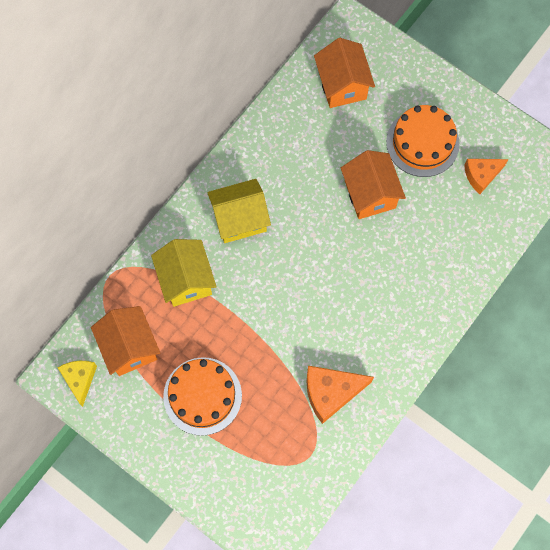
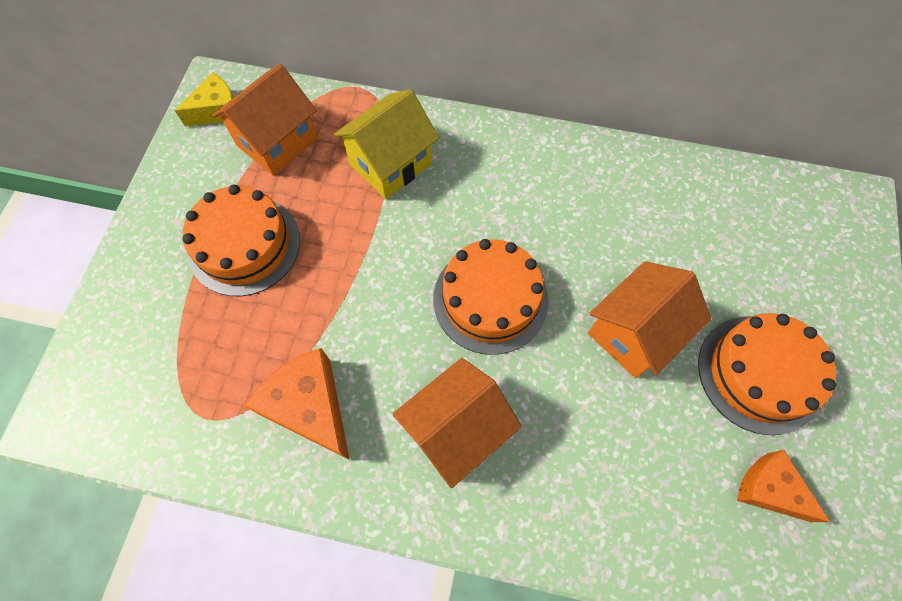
camera: 65 degrees right, 5 degrees down
(240, 219) = (502, 188): yellow house -> none
(312, 262) = (490, 299): none -> orange cake
(342, 85) = (765, 229): orange house -> orange house (456, 429)

